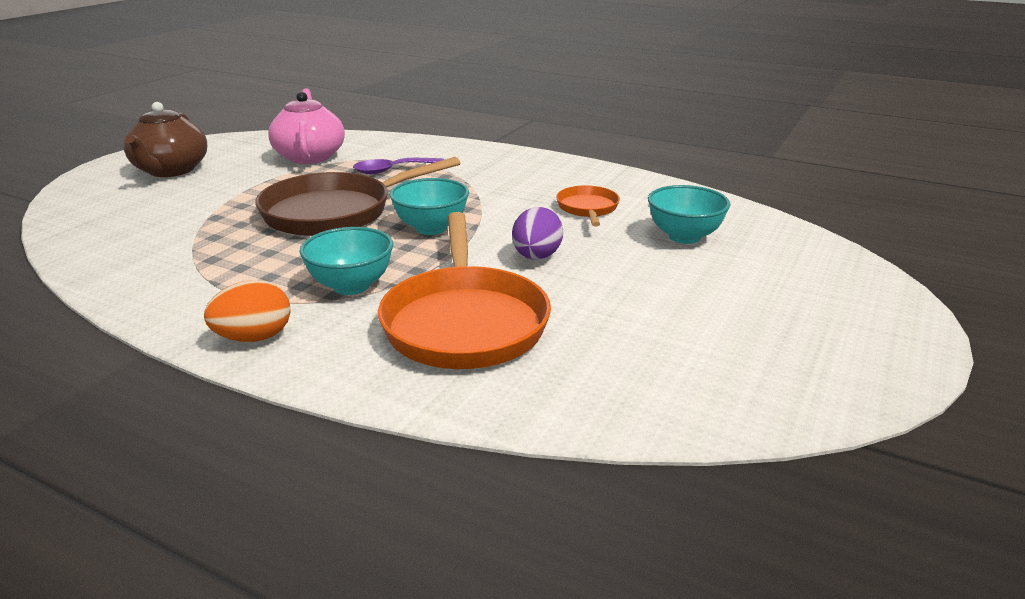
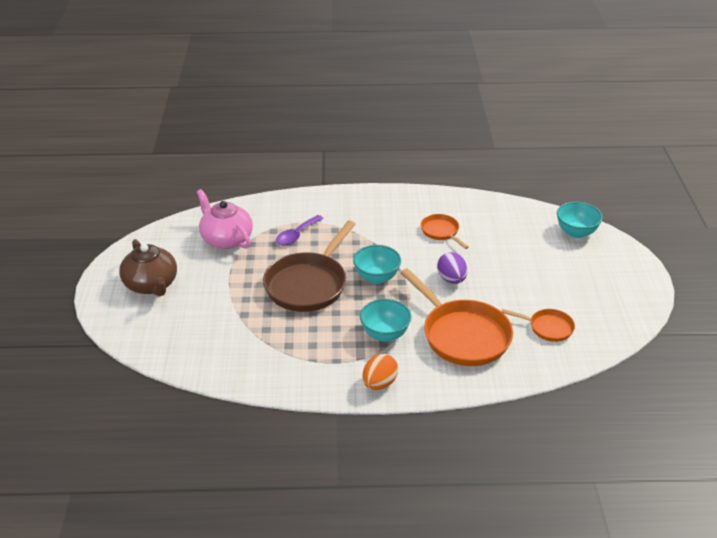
camera: 30 degrees left, 10 degrees up
(627, 359) = (548, 328): none -> orange pan
(684, 237) = (506, 237): turquoise bowl -> turquoise bowl (576, 232)

